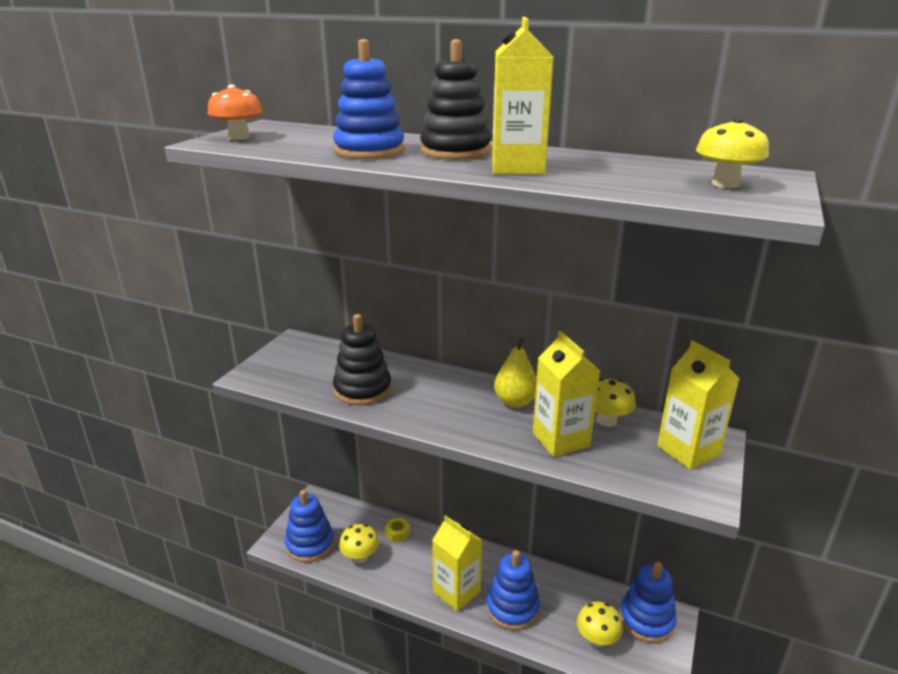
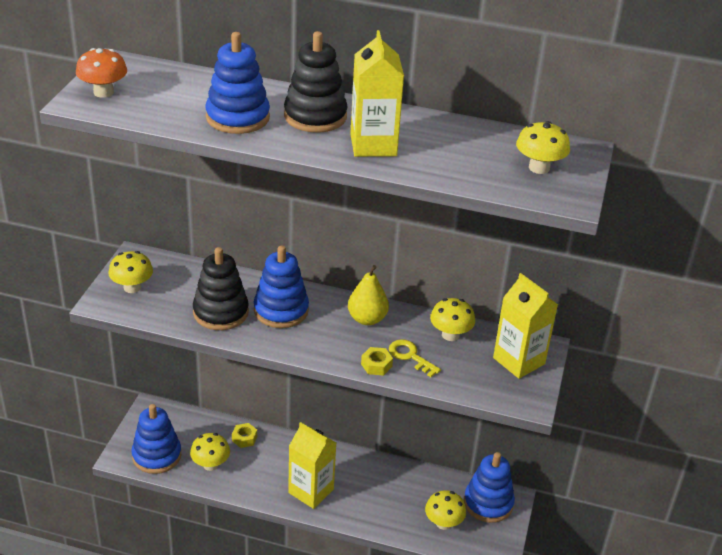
camera: 10 degrees left, 10 degrees up
(281, 365) = (132, 287): none -> yellow mushroom
(512, 608) = (365, 501): blue stacking toy -> blue stacking toy (281, 310)
(521, 447) = (376, 365): none -> yellow nut
(561, 440) = (410, 356): yellow carton -> yellow key

